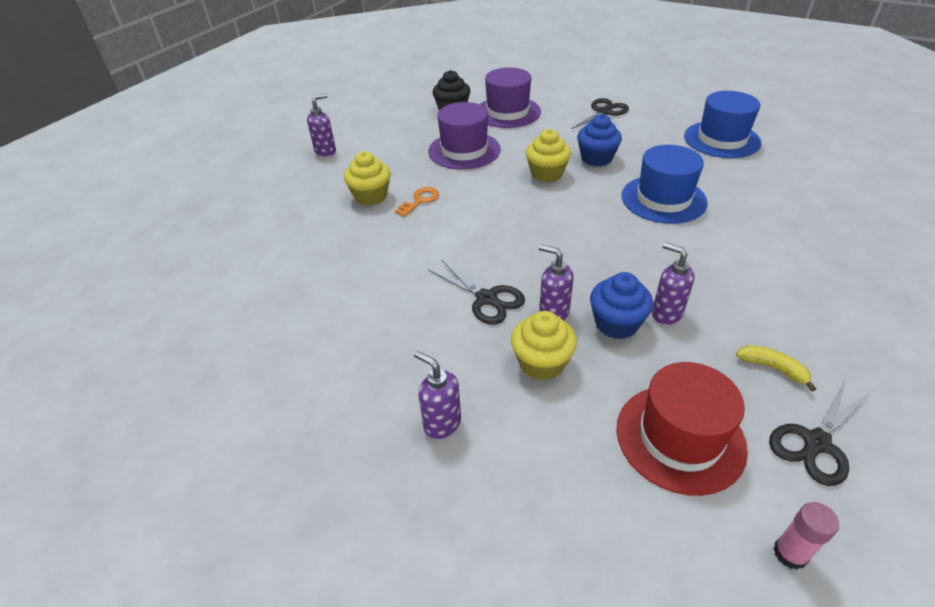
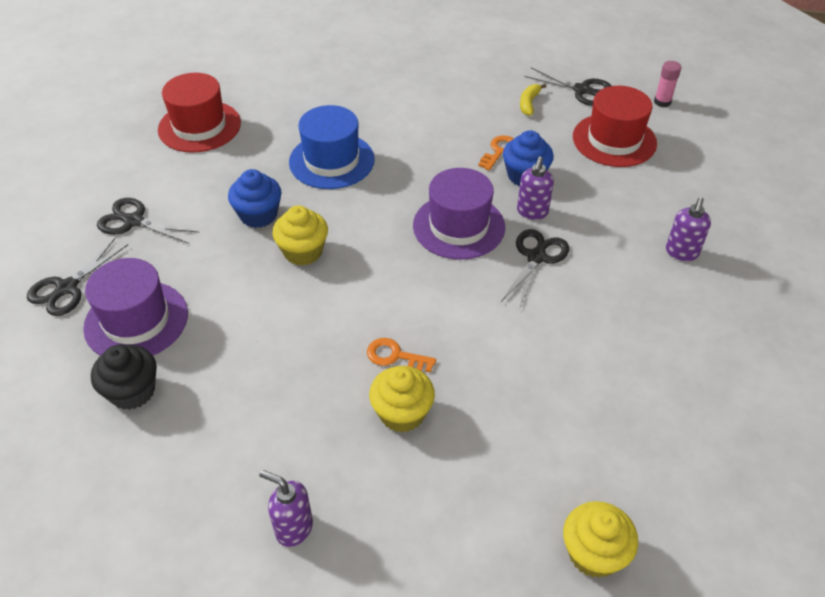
camera: 110 degrees left, 5 degrees up
(464, 150) = (260, 343): purple hat -> purple hat (458, 226)
(541, 363) = (591, 210): yellow cupcake -> yellow cupcake (593, 553)
(547, 93) = (67, 288): none -> black scissors
(666, 313) = (499, 151): purple soap dispenser -> orange key
(721, 139) = (199, 126): blue hat -> red hat

